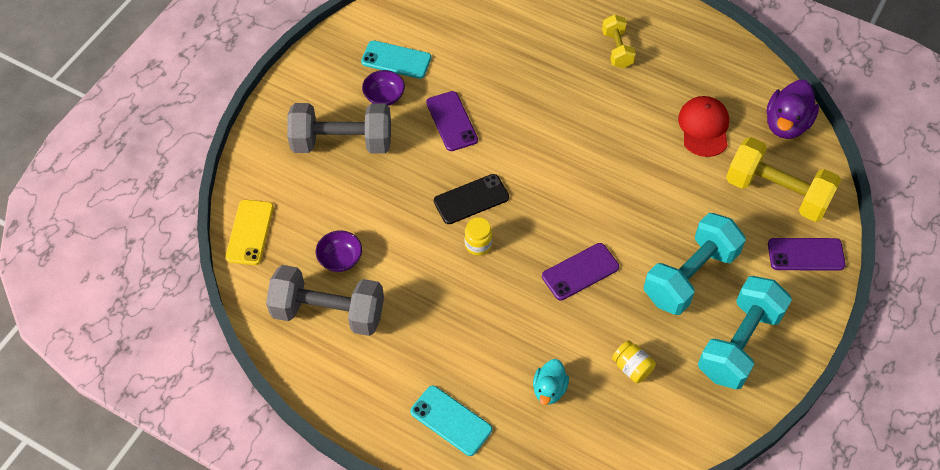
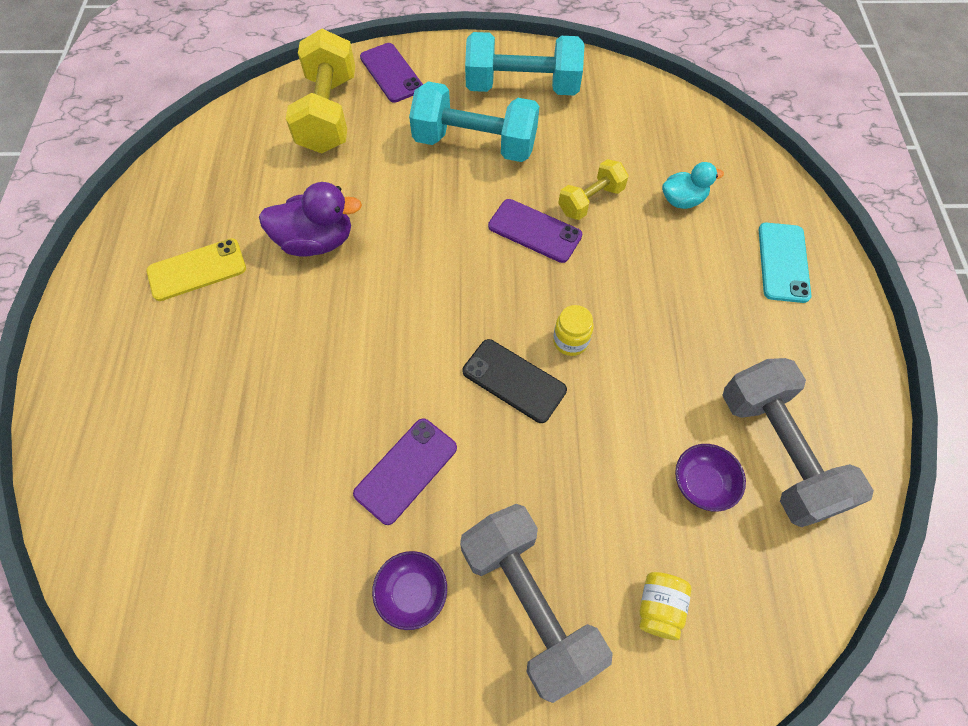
camera: 120 degrees left, 5 degrees up
(250, 232) = (756, 637): yellow phone -> yellow phone (197, 270)
(396, 60) = (330, 620): turquoise phone -> none
(617, 49) = (180, 331): yellow dumbbell -> yellow dumbbell (590, 200)
(632, 367) = (607, 149): yellow jar -> yellow jar (659, 607)
(704, 128) = (271, 199): red cap -> none
(786, 124) = (229, 133): purple duck -> purple duck (316, 241)

